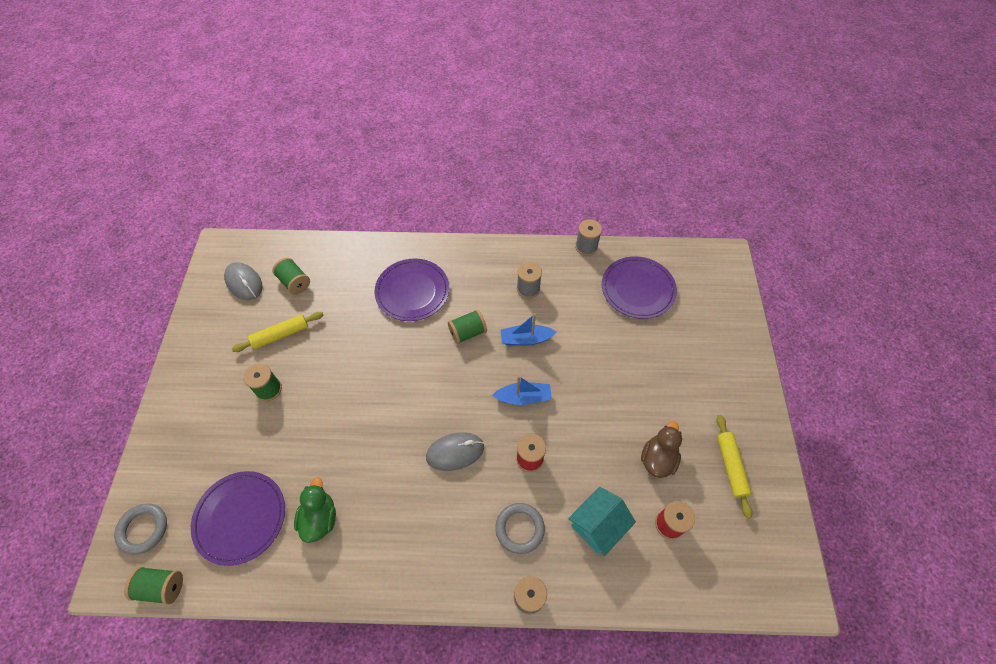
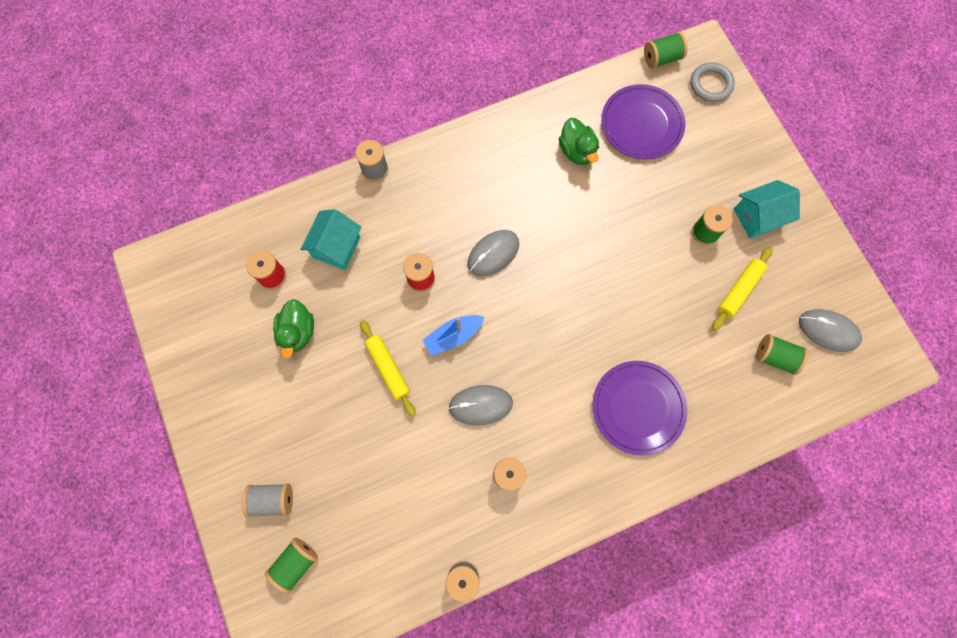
camera: 155 degrees right, 15 degrees up
(218, 382) = (757, 217): none -> turquoise house
(467, 332) = (547, 384): green spool -> green spool (296, 563)
(519, 528) = (404, 216): grey ring -> none
(526, 339) = (480, 405): blue boat -> grey mouse
(637, 289) = (376, 538): purple plate -> none
(657, 459) = (298, 332): brown duck -> green duck
(709, 341) = (272, 499): none -> grey spool
(730, 467) = (224, 355): yellow rolling pin -> yellow rolling pin (388, 369)

